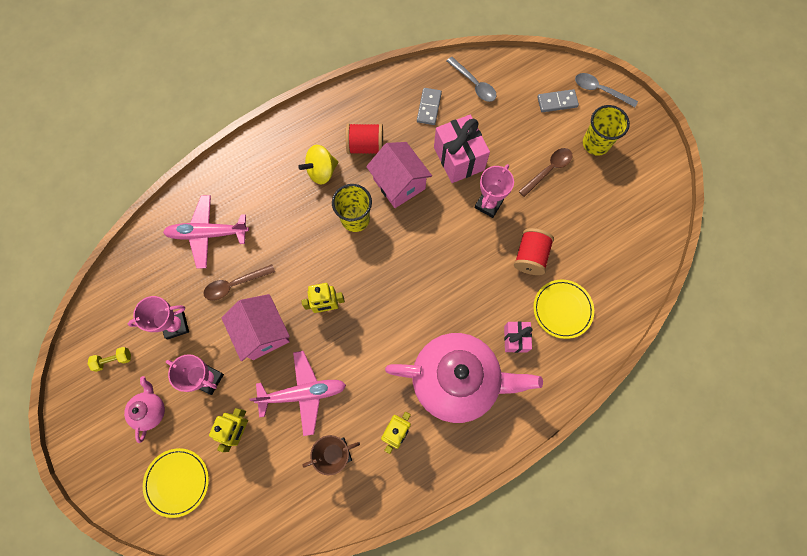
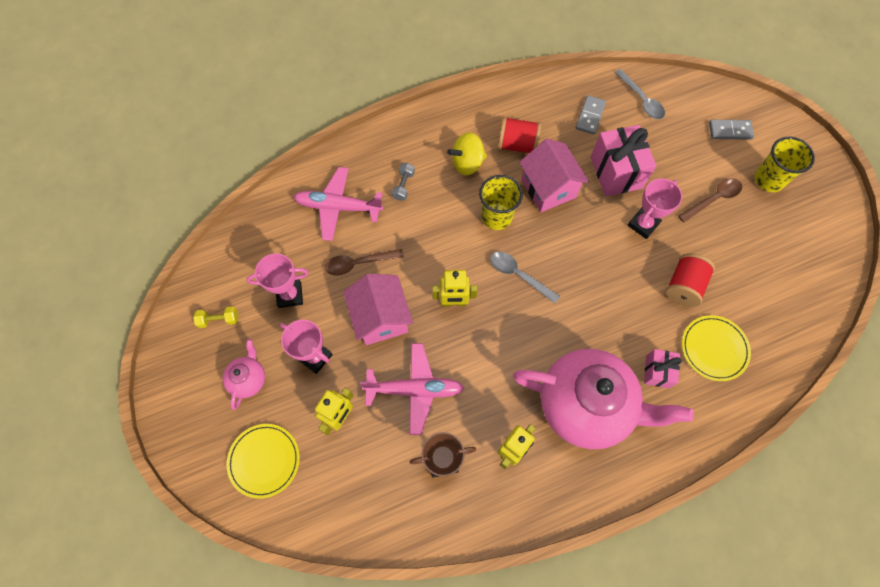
camera: 10 degrees right, 5 degrees down
(265, 203) = (403, 186): none -> grey dumbbell
(600, 90) = (778, 126): grey spoon -> grey spoon (519, 275)

